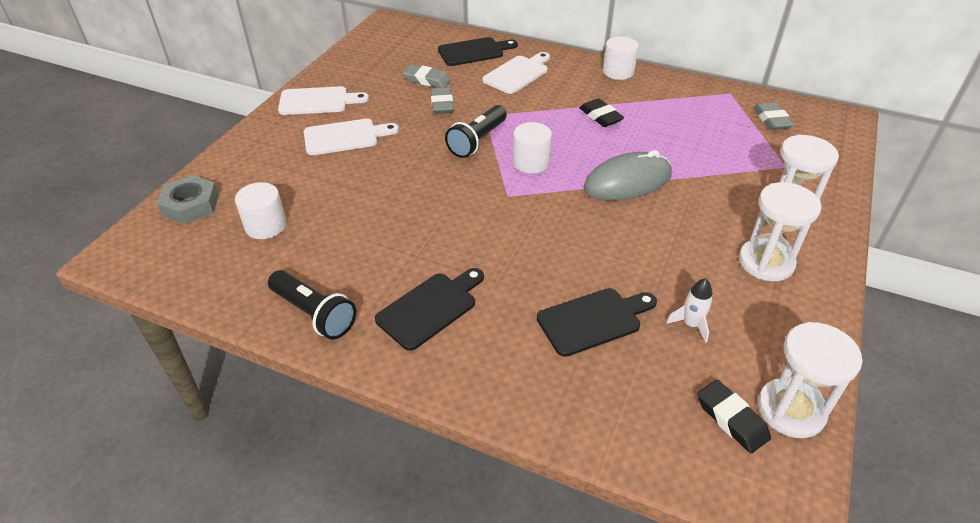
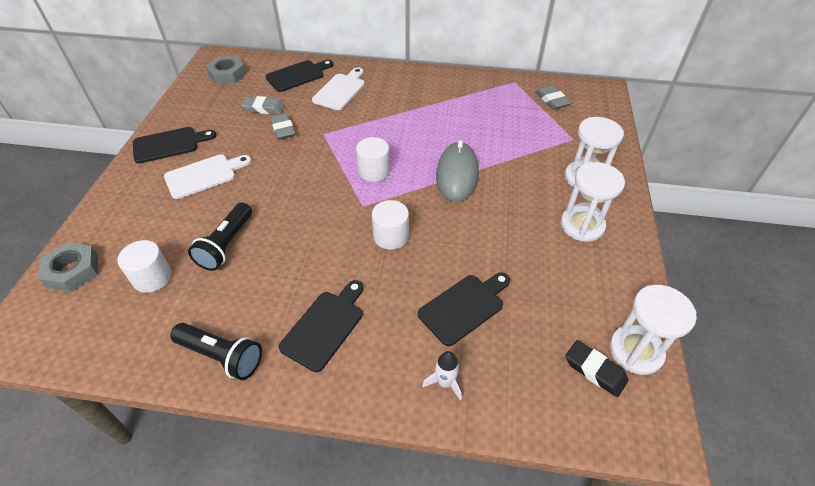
camera: 15 degrees left, 5 degrees up
(317, 101) = (169, 144): white cutting board -> black cutting board
(397, 40) = (227, 74): none -> grey nut
(477, 141) = (323, 159): black flashlight -> black flashlight (226, 245)
(600, 116) = (419, 119): black eraser -> none
(618, 72) = (422, 76): white cylinder -> white cylinder (391, 236)
(627, 182) = (457, 174): grey mouse -> grey mouse turned 45 degrees counterclockwise
(691, 324) = (541, 293): white rocket -> white rocket (445, 382)

